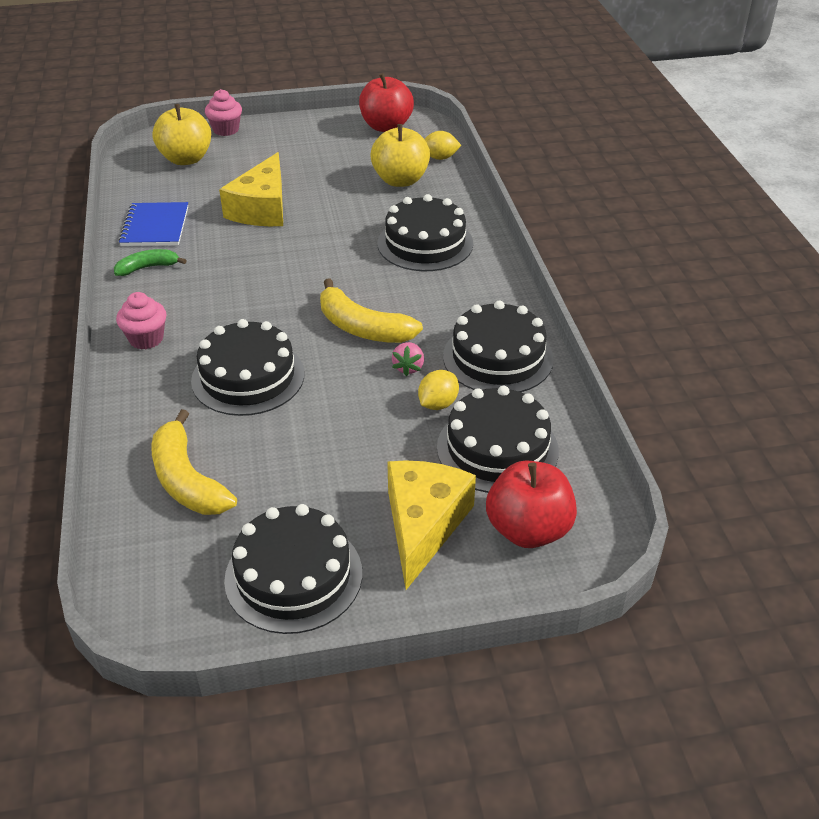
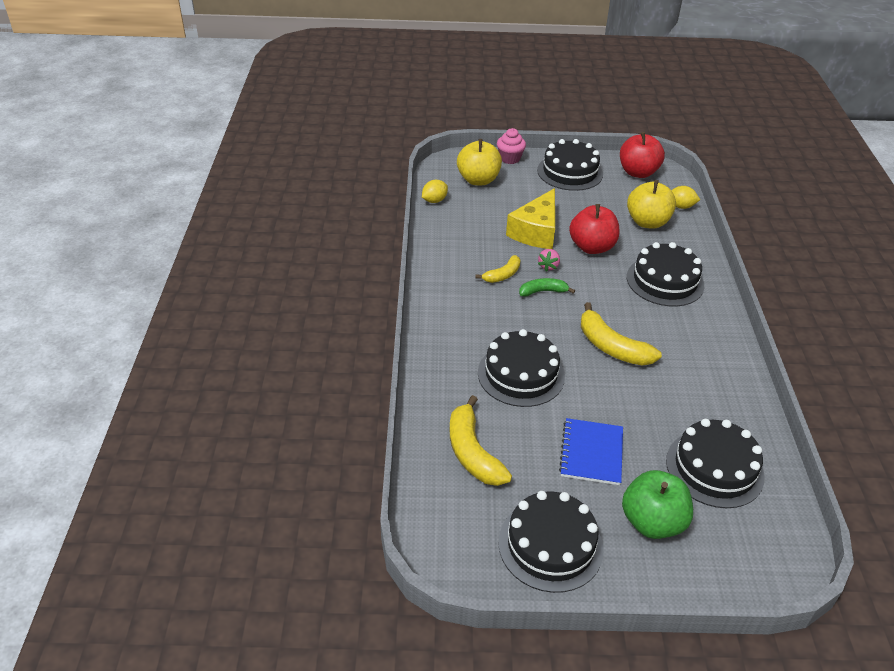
camera: 10 degrees right, 0 degrees up
(146, 339) = (444, 330): pink cupcake -> none
(148, 268) = (447, 270): green banana -> green banana (543, 291)
(155, 226) = (453, 235): blue notebook -> blue notebook (591, 453)
(221, 264) = (502, 275): none -> yellow banana
(408, 367) = (646, 387): pink strawberry -> pink strawberry (548, 266)
(423, 525) = (652, 522): yellow cheese -> green apple
(438, 404) = (668, 422): yellow lemon -> yellow lemon (434, 200)
(498, 357) = (719, 390): black cake -> black cake (570, 172)
(528, 530) = (736, 541): red apple -> red apple (592, 247)

